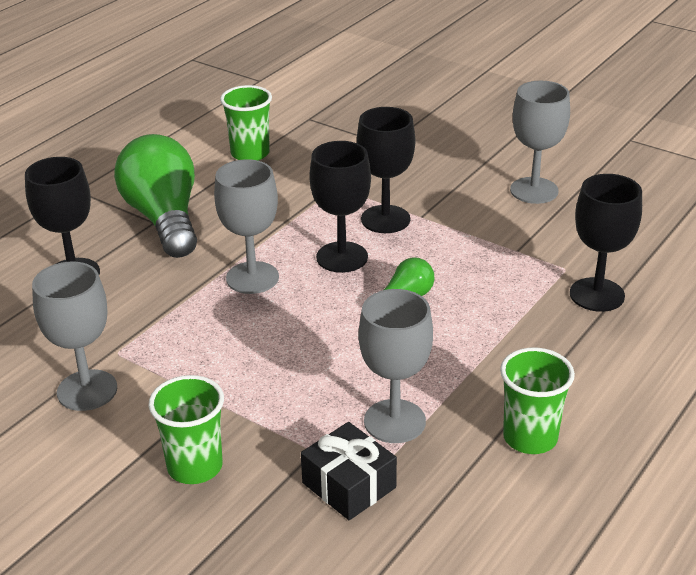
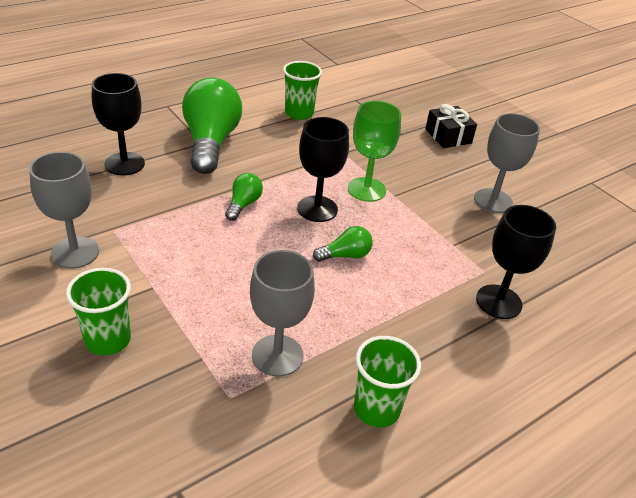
camera: 15 degrees right, 5 degrees up
(252, 278) = (243, 204): grey goblet -> green light bulb
(349, 485) = (210, 398): black gift -> black gift (448, 136)
(385, 219) = (366, 189): black goblet -> green goblet

